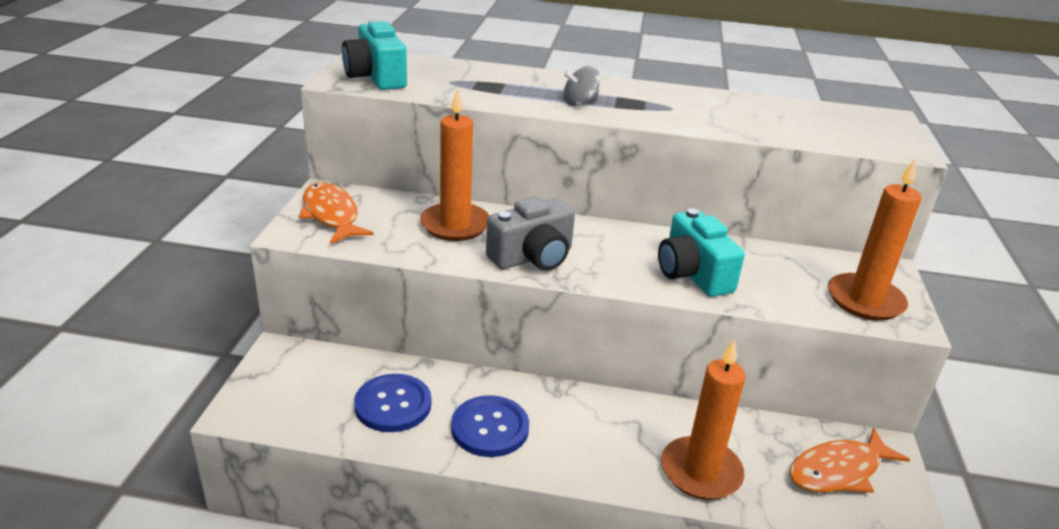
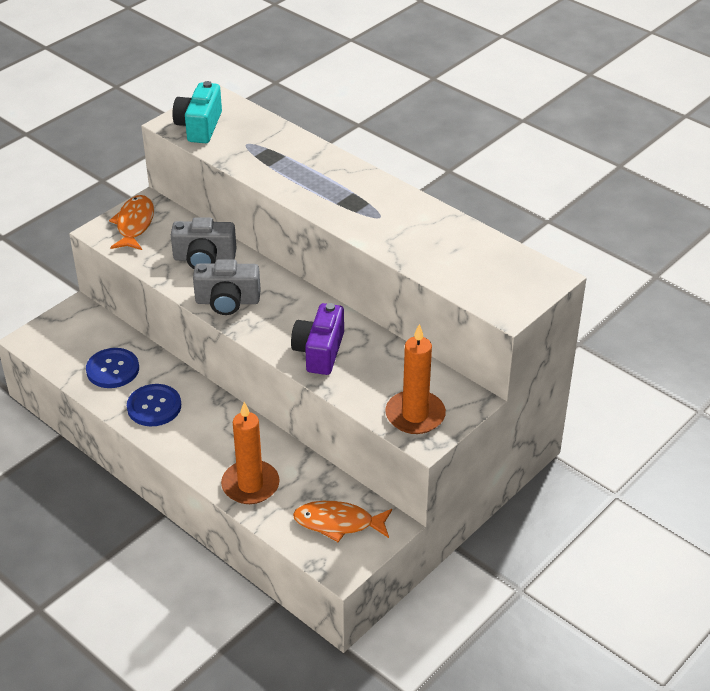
camera: 35 degrees right, 10 degrees up
(455, 225) = (204, 258): orange candle -> grey camera
(580, 103) = (314, 192): grey spinning top -> none
(693, 274) = (319, 351): turquoise camera -> purple camera

